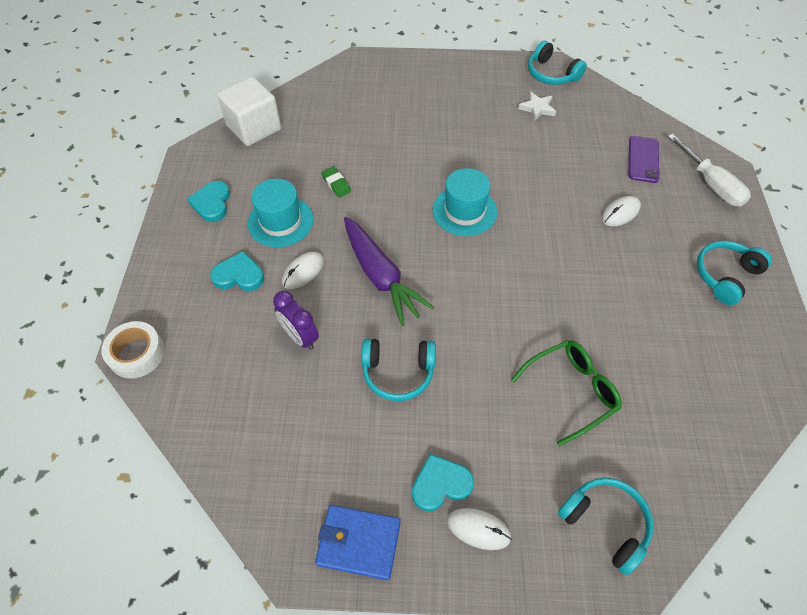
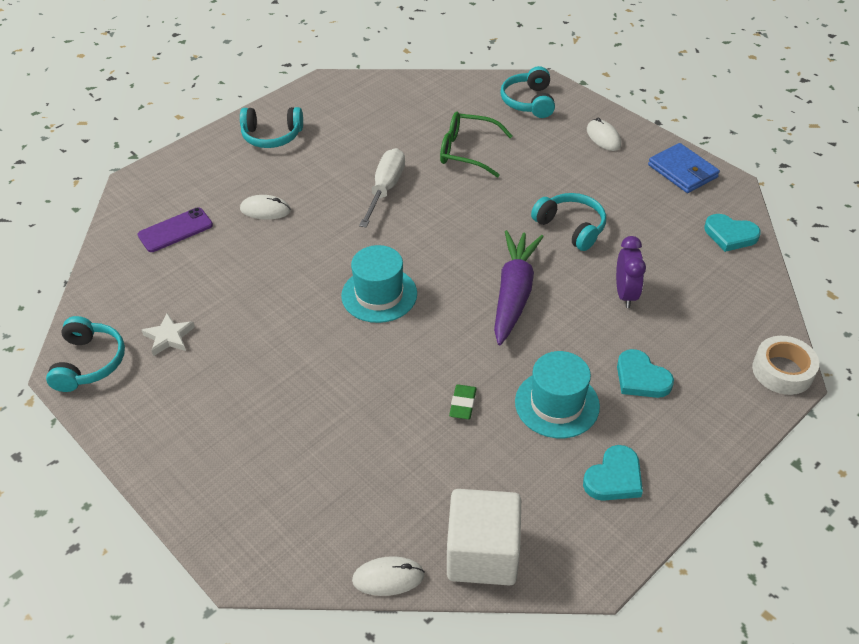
camera: 135 degrees left, 10 degrees down
(303, 271) = (578, 341): white mouse -> white mouse (388, 578)
(440, 484) = (605, 164): turquoise heart -> turquoise heart (730, 235)
(710, 184) = (167, 182): white screwdriver -> white screwdriver (385, 189)

